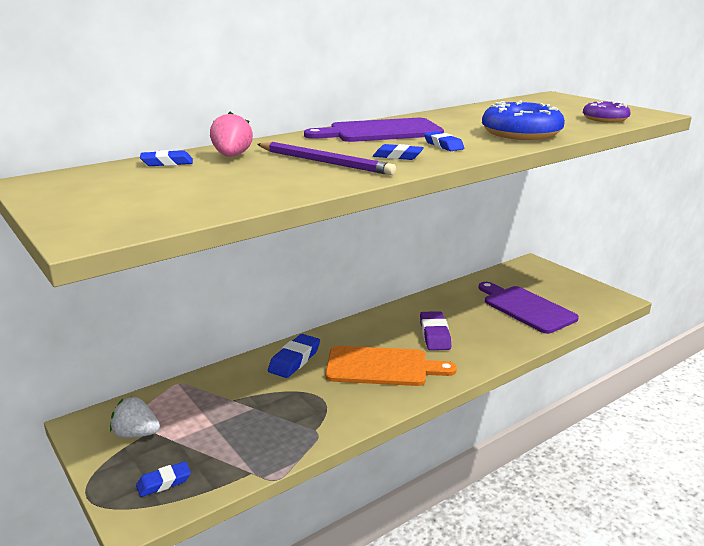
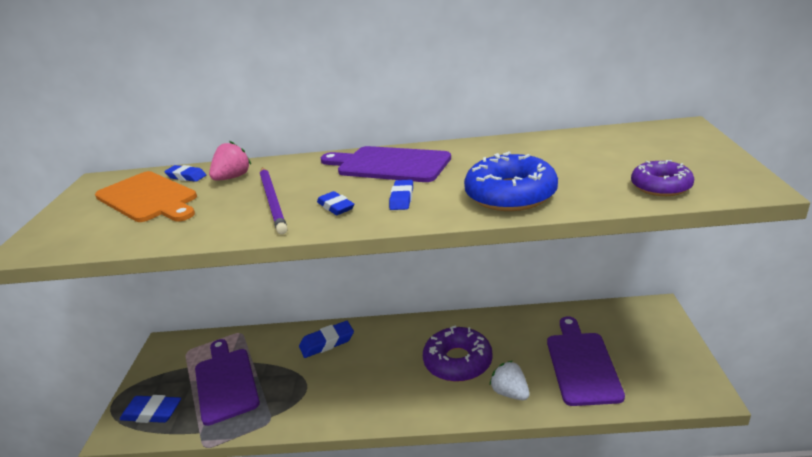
camera: 40 degrees right, 5 degrees up
(136, 434) = (178, 365): white strawberry -> white strawberry (510, 393)
(164, 482) = (152, 413): blue eraser -> blue eraser, size x1.57
(222, 425) = (225, 382): none -> purple cutting board
(382, 367) = (379, 377): orange cutting board -> orange cutting board (148, 198)
(434, 335) = (458, 361): purple eraser -> purple donut

